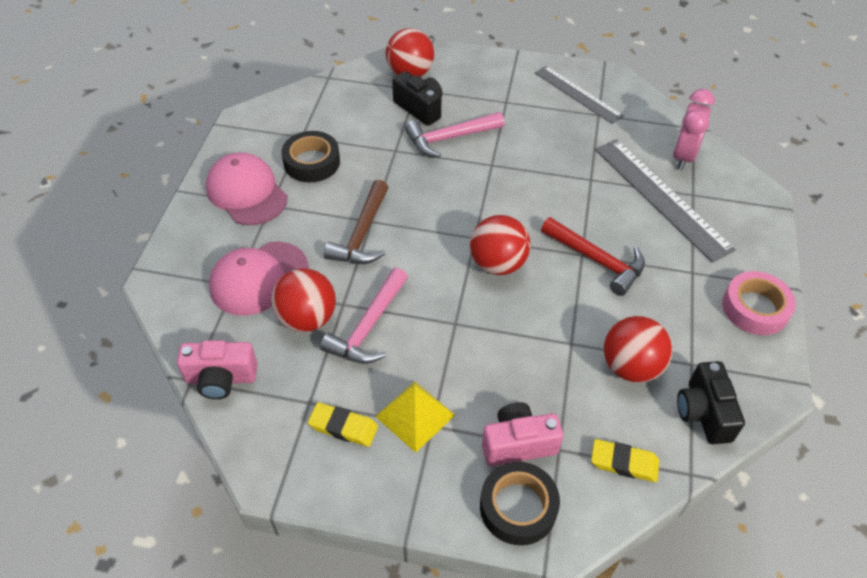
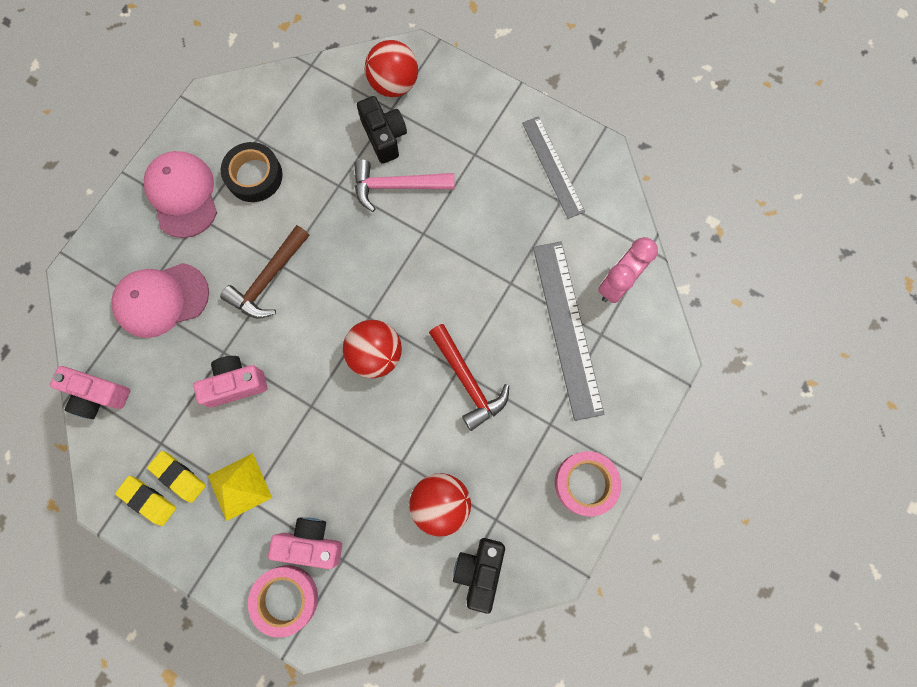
camera: 20 degrees right, 25 degrees up
(307, 318) = (187, 357): red ball -> none
(368, 326) = (235, 384): pink hammer -> pink camera
(518, 507) = (285, 598): black tape -> pink tape
(624, 463) = (388, 592): yellow eraser -> yellow eraser (148, 500)

